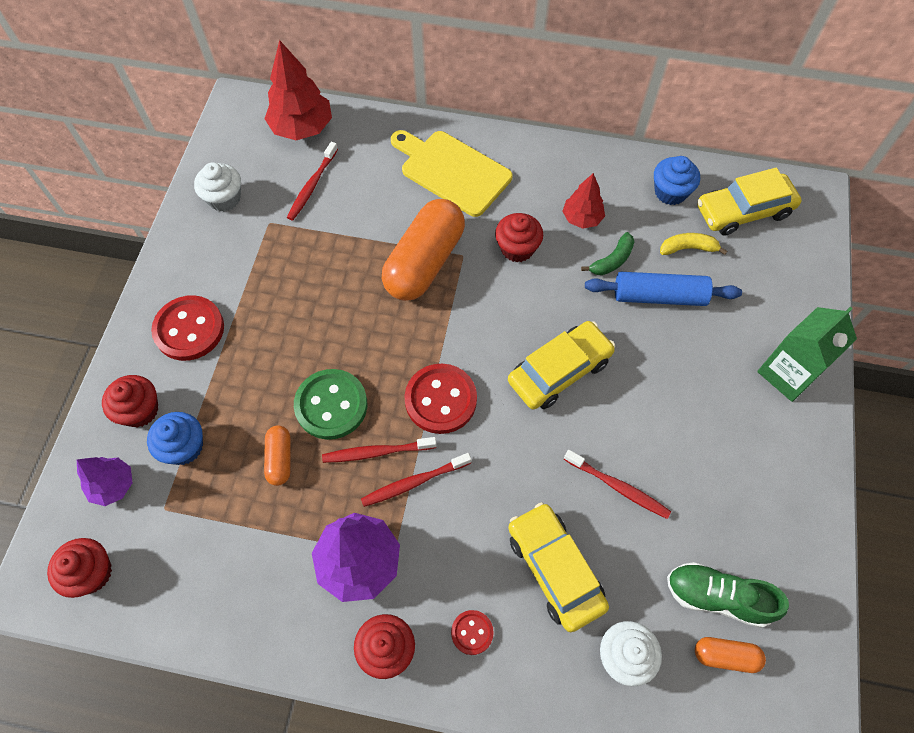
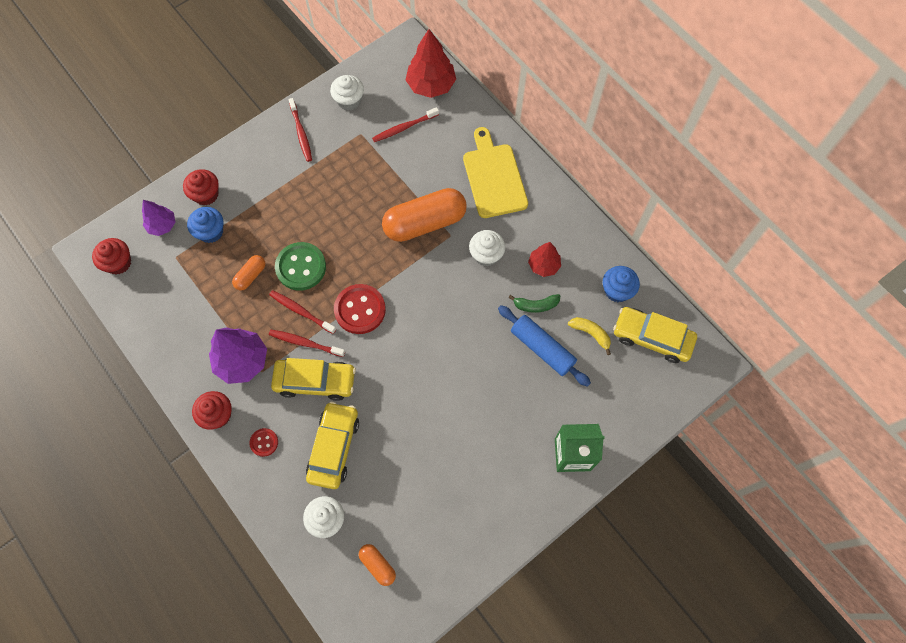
camera: 40 degrees right, 5 degrees up
(189, 329) = (266, 167): red button -> none
(517, 248) = (486, 255): red cupcake -> white cupcake
(559, 371) = (439, 346): yellow car -> yellow car (315, 381)
(618, 487) = (409, 435): red toothbrush -> red toothbrush (301, 133)
(717, 597) = (403, 534): green shoe -> none

